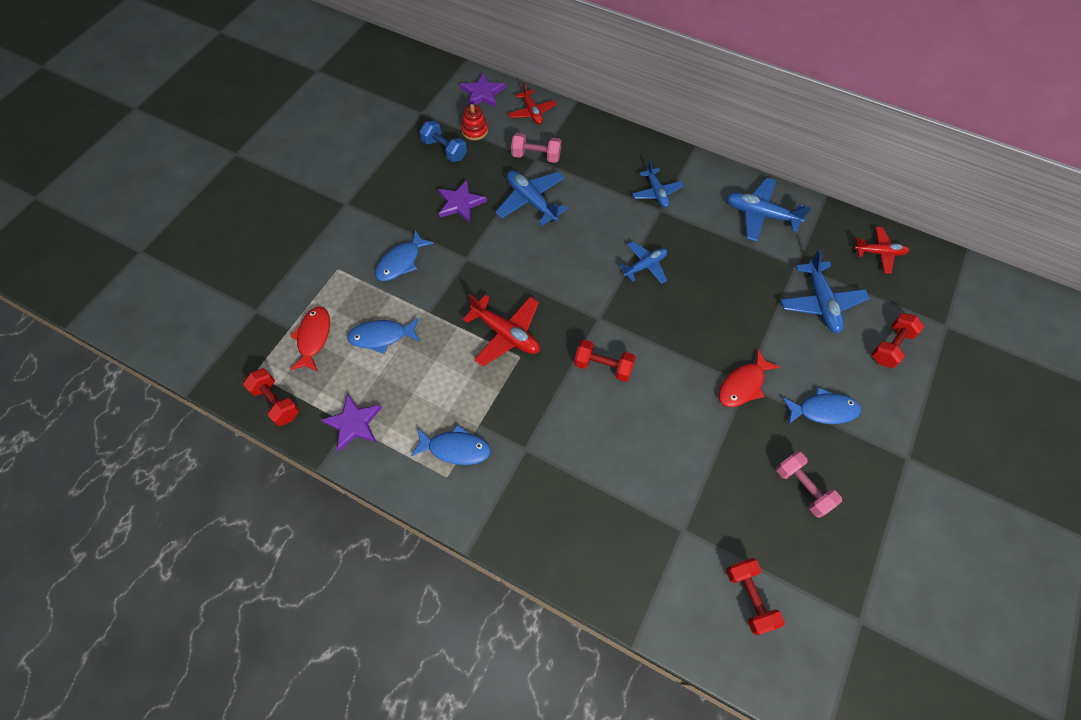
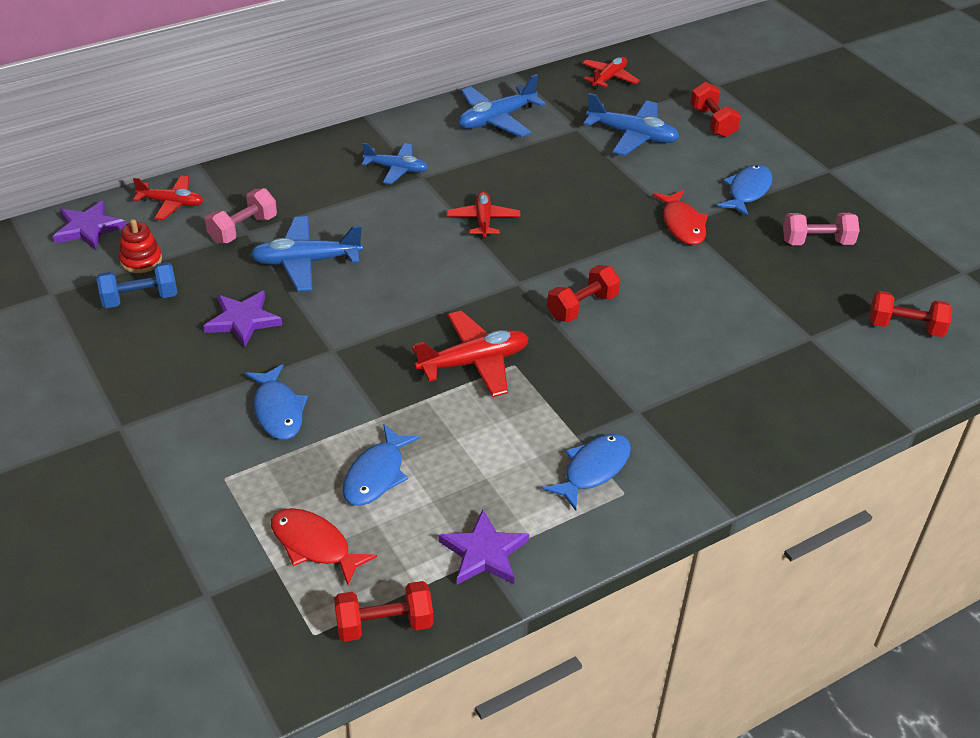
camera: 60 degrees left, 20 degrees down
(645, 266) = (483, 220): blue plane -> red plane

